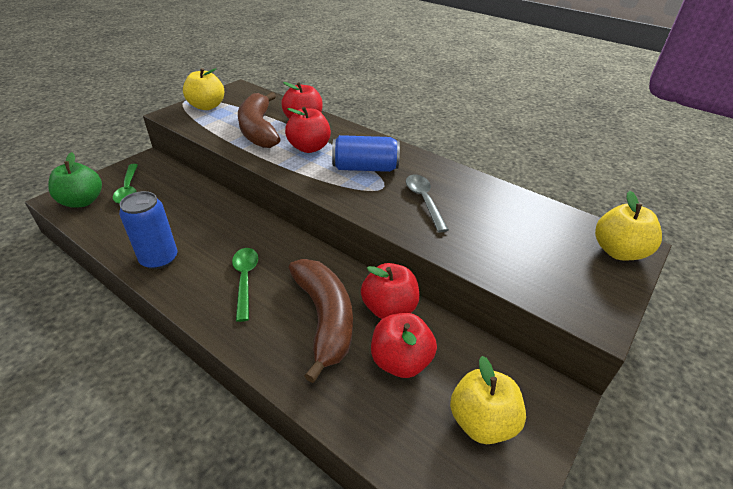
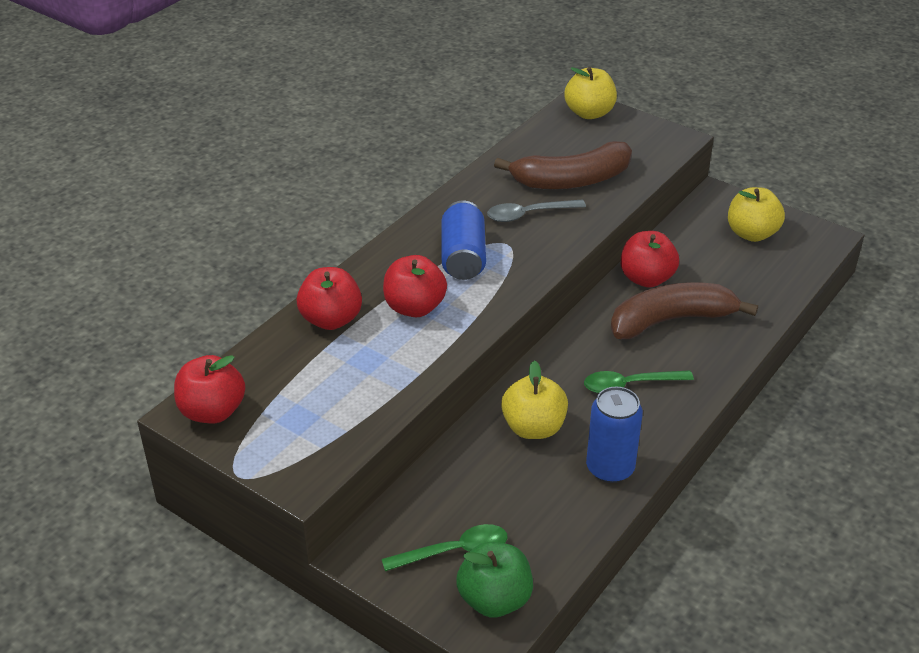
camera: 90 degrees left, 0 degrees up
(207, 106) = (270, 440): yellow apple -> yellow apple (533, 428)
(258, 130) = (360, 364): brown banana -> brown banana (571, 180)
(400, 361) = (708, 272): red apple -> red apple (212, 411)

